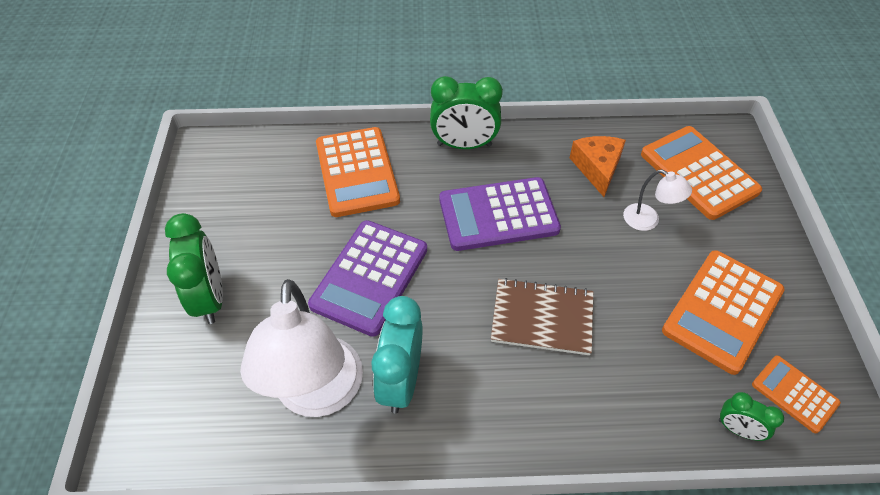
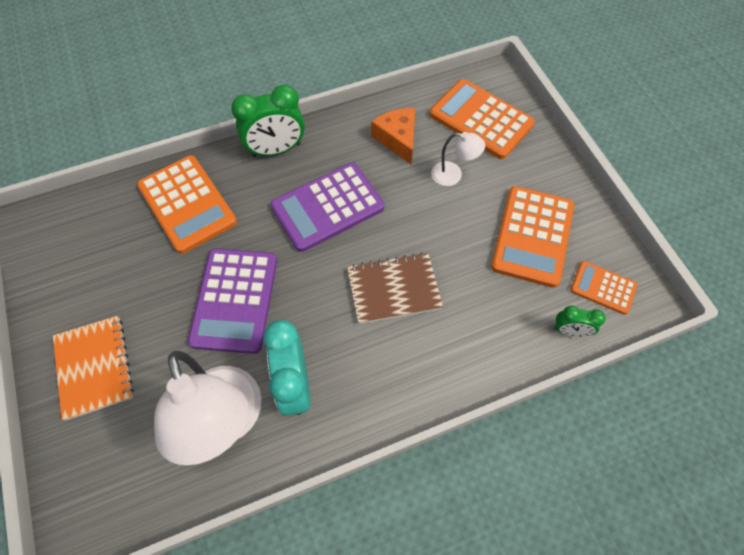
camera: 20 degrees left, 10 degrees up
(210, 298) = (94, 367): green clock -> orange notebook

